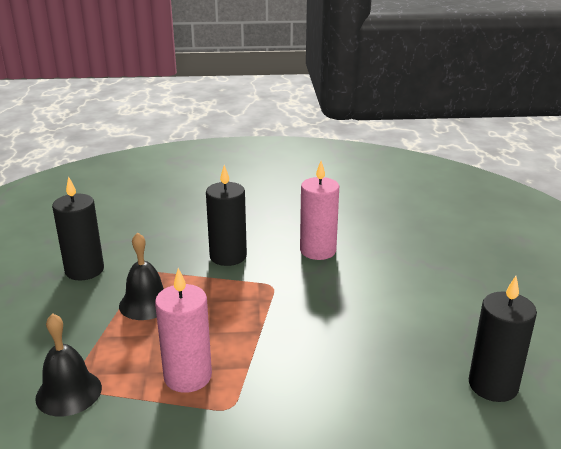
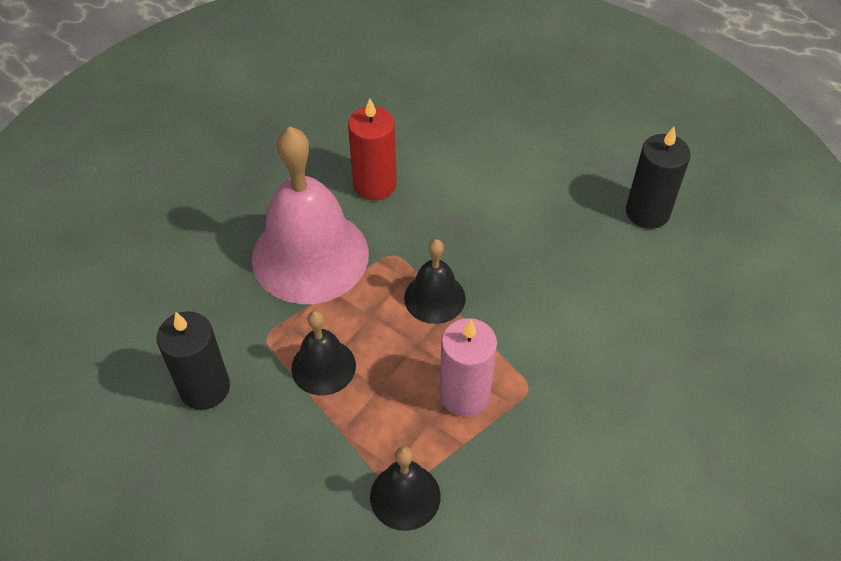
camera: 50 degrees left, 25 degrees up
(228, 256) = (310, 255): black candle -> pink bell
(257, 320) = (434, 298): none -> black bell
(318, 251) = (374, 184): pink candle -> red candle

